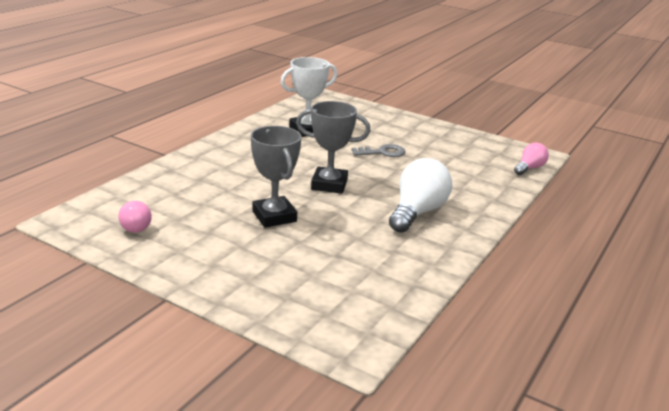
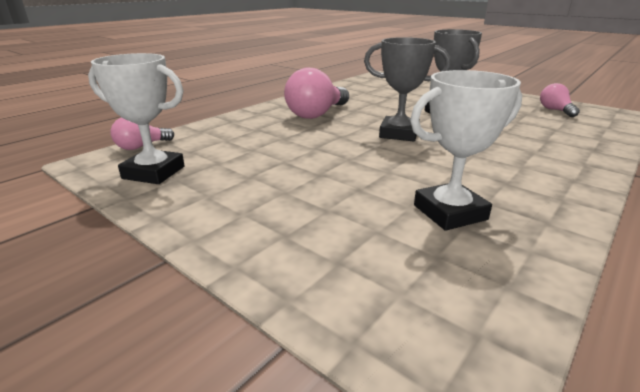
camera: 170 degrees left, 0 degrees up
(382, 152) = (323, 168): grey key -> none
(417, 212) = (317, 114): white light bulb -> pink light bulb
(488, 149) = (154, 172): none -> white trophy

